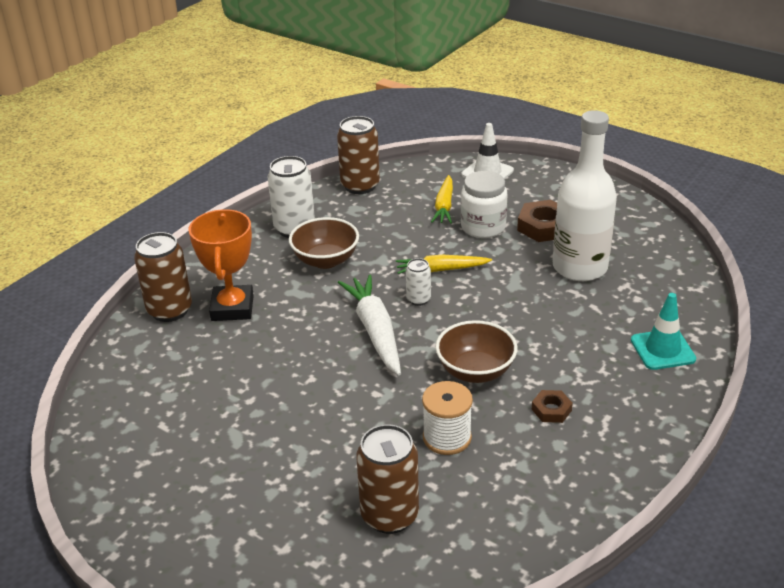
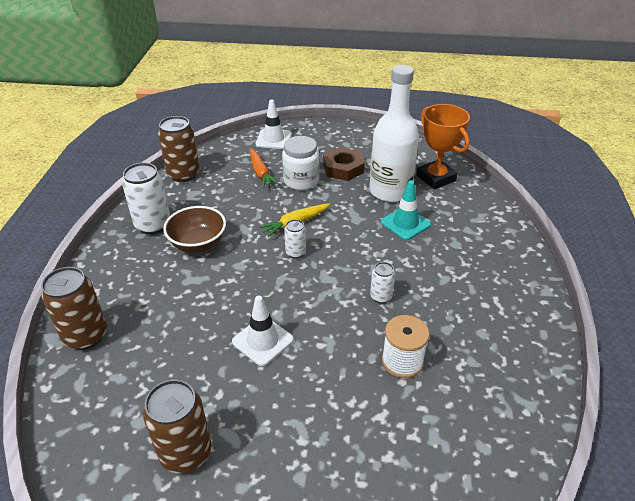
camera: 30 degrees left, 5 degrees up
(232, 308) = (144, 313): orange trophy -> orange trophy (436, 178)
(322, 370) = (262, 341): none -> white traffic cone
(375, 331) = (281, 291): white carrot -> none
(389, 515) = (411, 452): brown can -> brown can (186, 453)
(444, 206) = (260, 173): yellow carrot -> orange carrot
(475, 371) = (381, 296): brown bowl -> white can
(551, 410) = (456, 307): brown nut -> none
(662, 350) = (489, 234): turquoise traffic cone -> turquoise traffic cone (405, 223)

